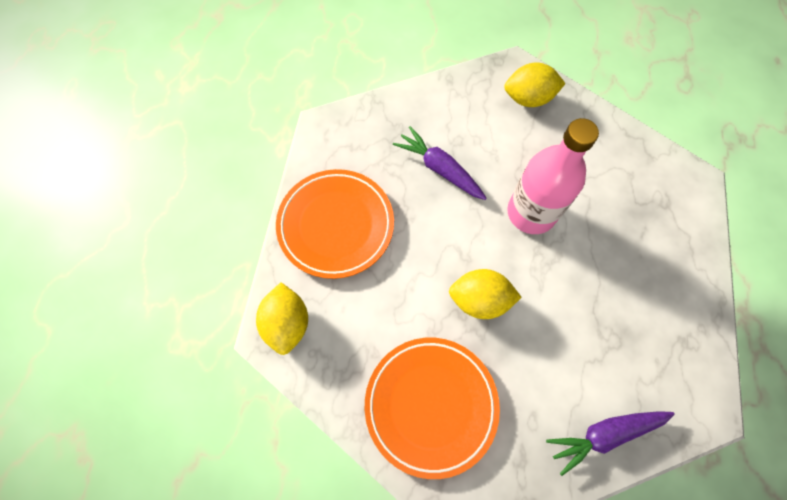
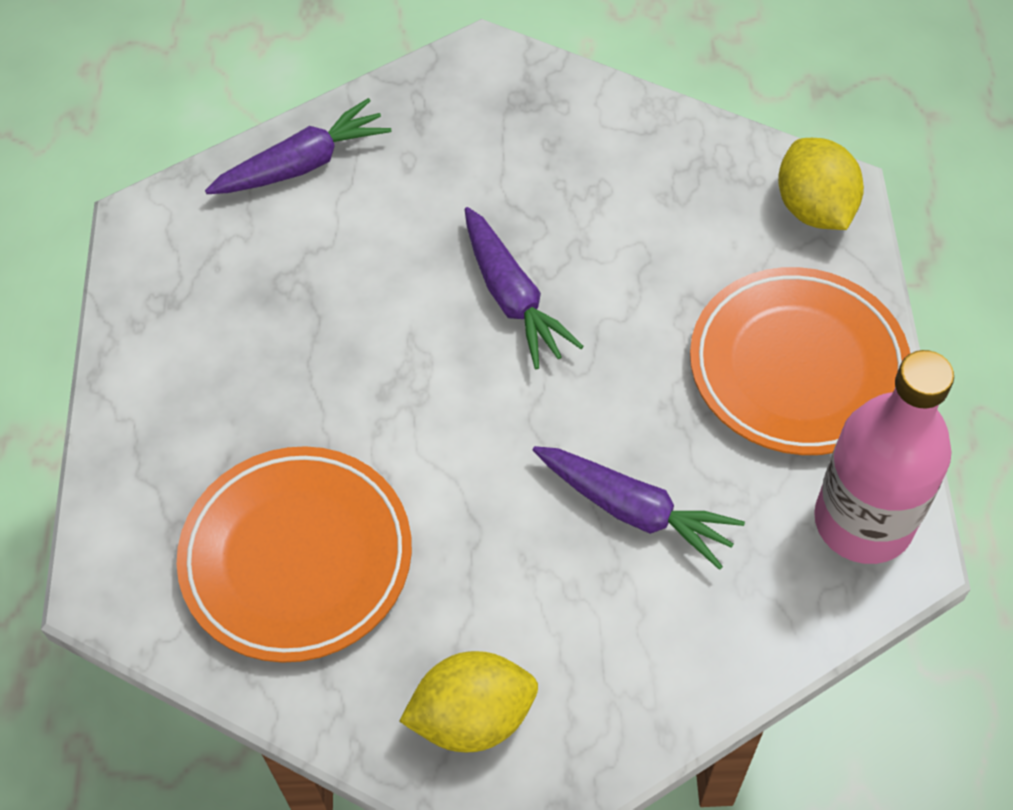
camera: 170 degrees right, 10 degrees down
(431, 405) = (560, 152): orange plate -> orange plate (297, 558)
(479, 300) = (512, 297): yellow lemon -> purple carrot
(531, 213) = (440, 459): pink bottle -> pink bottle (863, 521)

